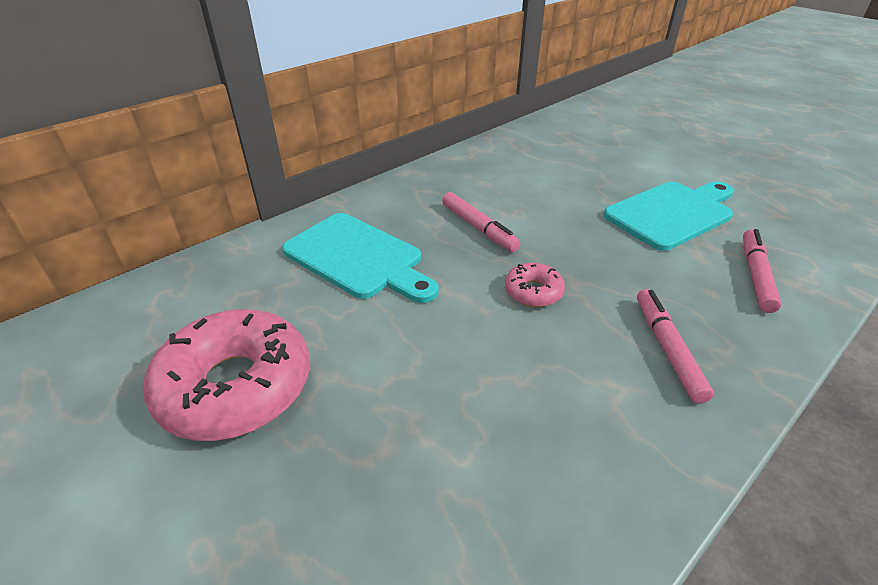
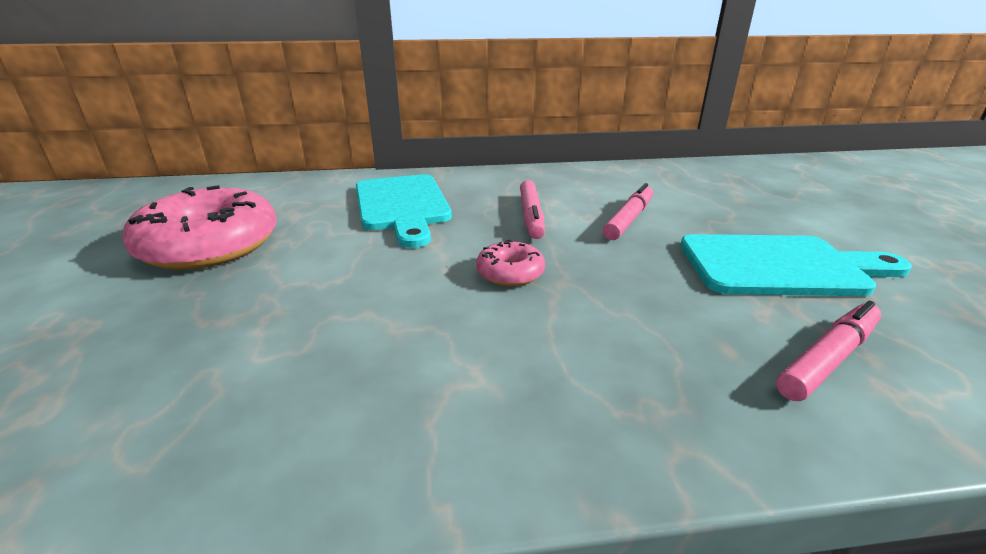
camera: 35 degrees right, 10 degrees down
(667, 349) = (584, 372): pink marker -> pink marker (628, 219)

